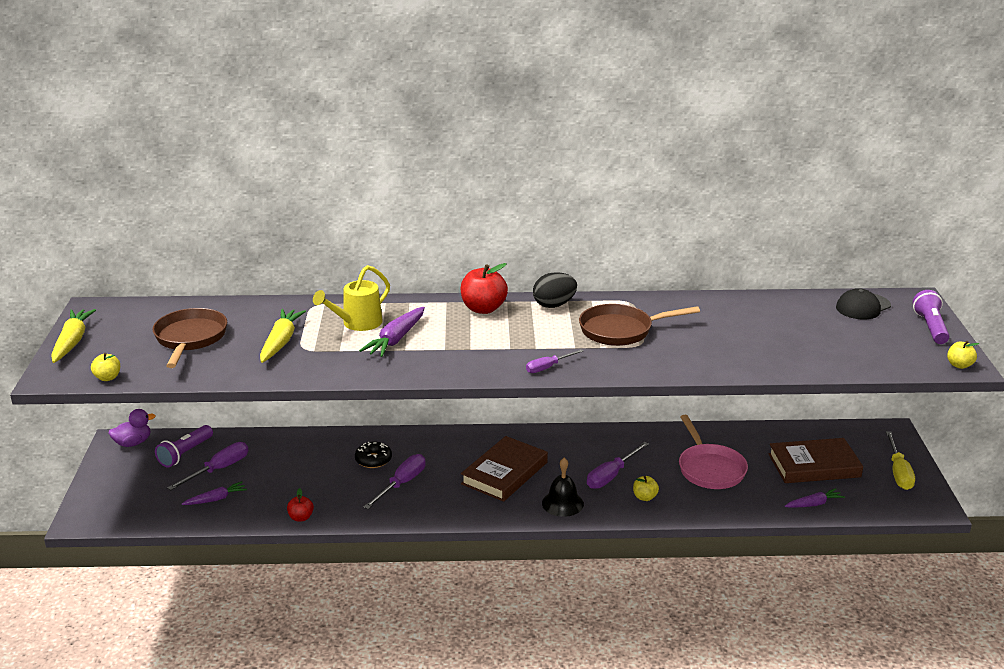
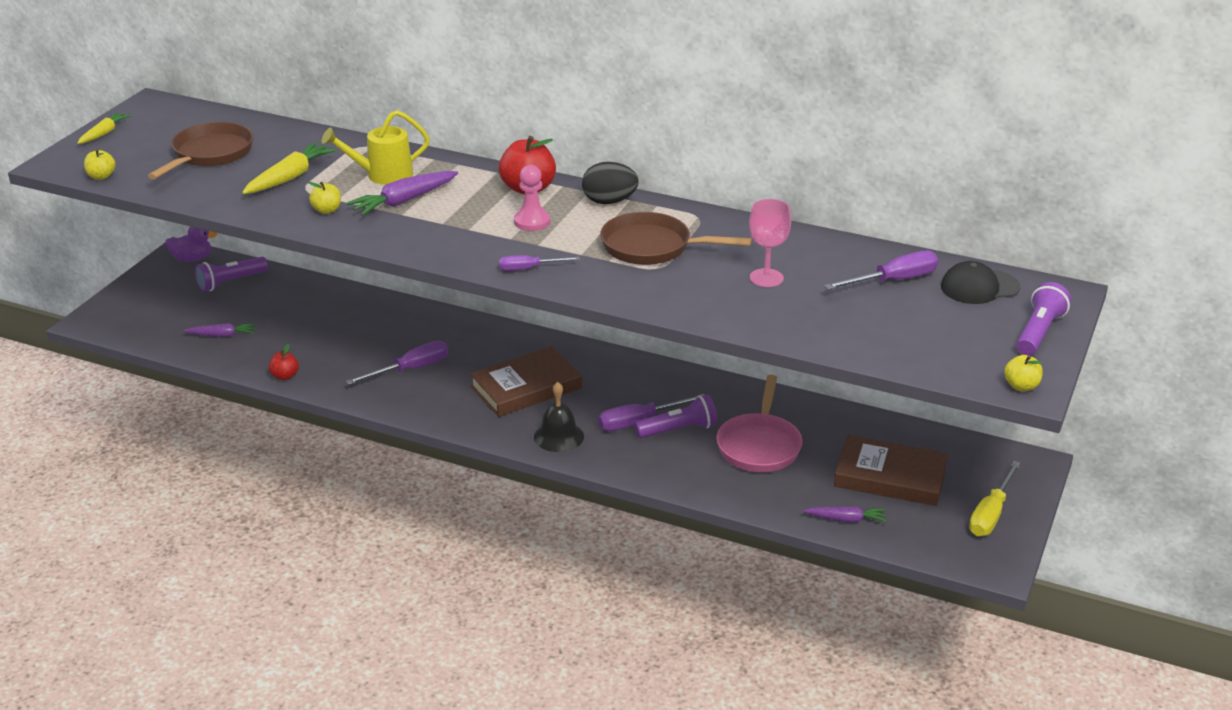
camera: 25 degrees right, 5 degrees up
(72, 342) = (104, 133): yellow carrot -> yellow carrot, size x0.63
(219, 469) = (248, 306): purple screwdriver -> purple screwdriver (893, 280)
(373, 460) = (404, 336): black donut -> none
(513, 332) = (532, 222): none -> pink pawn
(644, 473) = (678, 430): none -> purple flashlight
(645, 497) = (655, 455): yellow apple -> yellow apple (327, 210)
(722, 333) = (766, 278): none -> pink goblet

